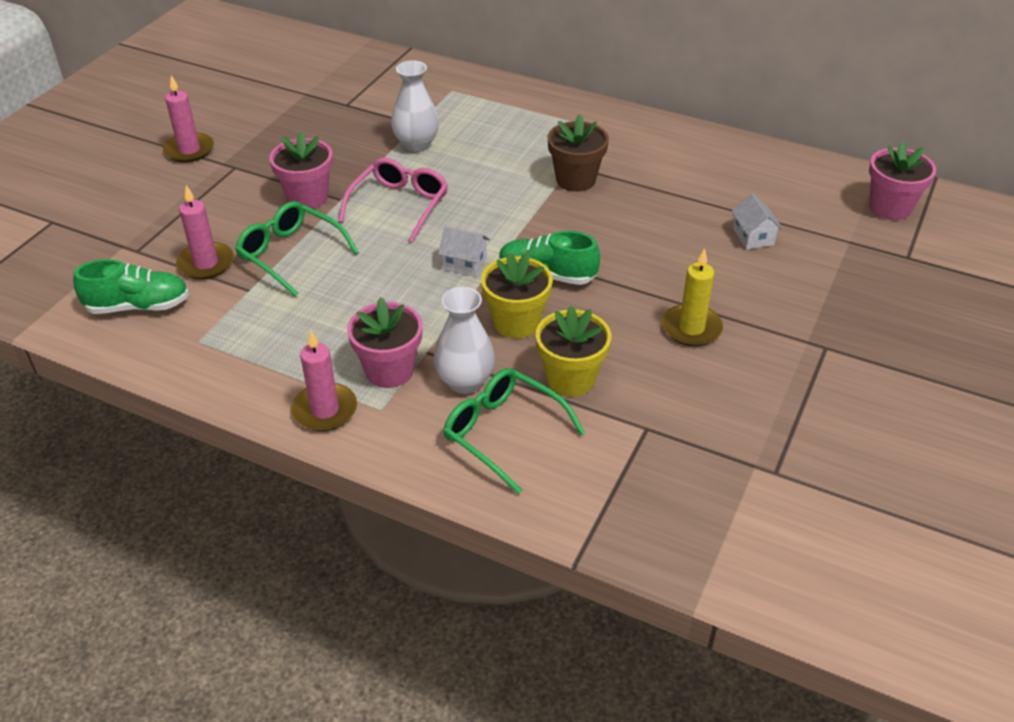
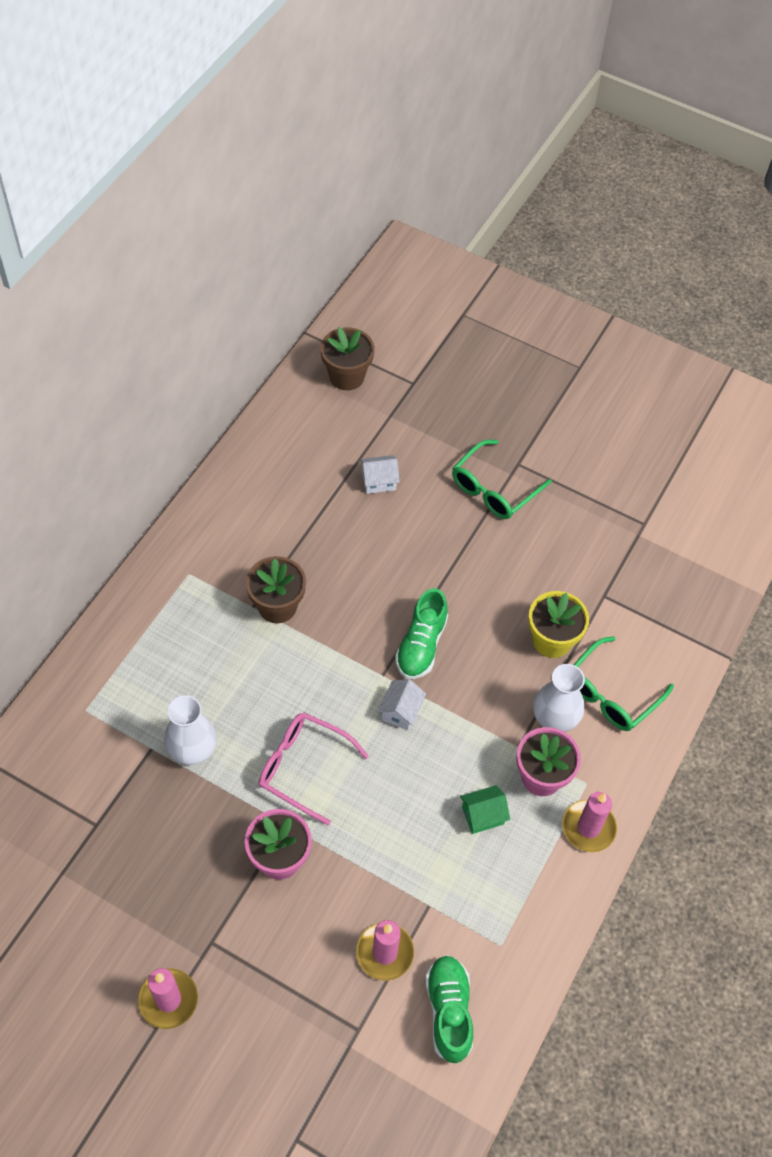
camera: 90 degrees left, 15 degrees up
(290, 254) = (375, 870): green glasses -> green glasses (493, 489)
(344, 325) = (483, 815): none -> green house
(516, 322) = (483, 674): yellow flower pot -> none
(691, 328) = (494, 547): yellow candle -> none
(890, 208) = (347, 376): pink flower pot -> brown flower pot

